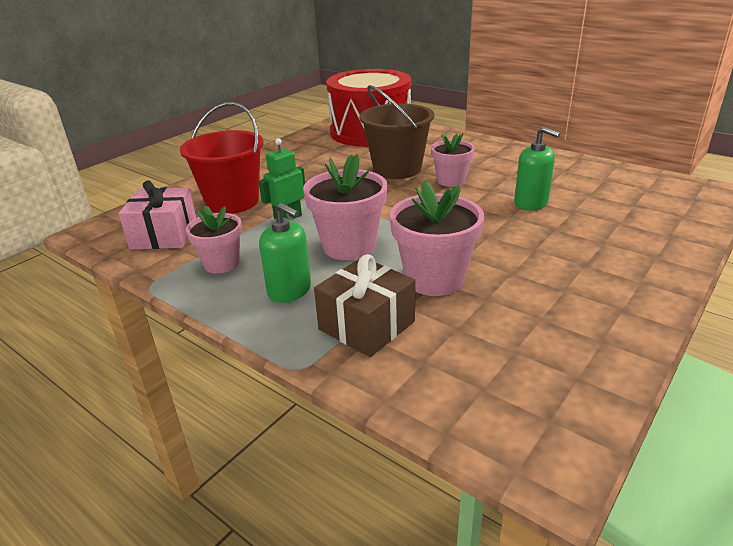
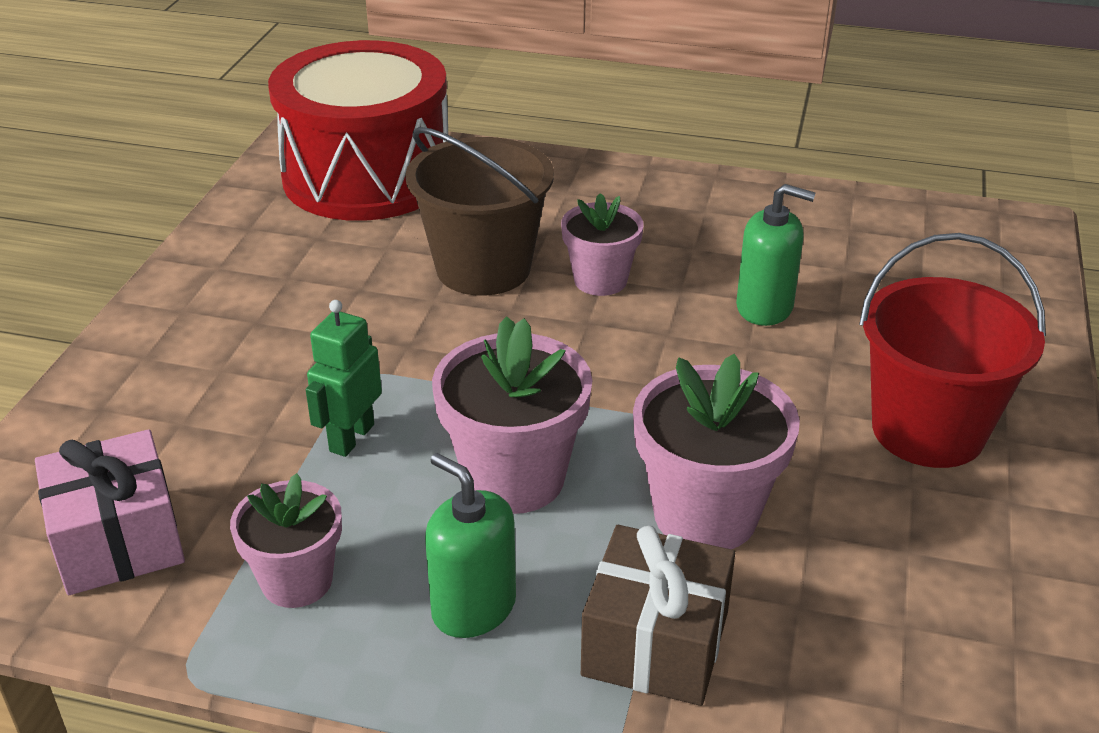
camera: 25 degrees left, 5 degrees up
(232, 202) = (204, 420): red bucket -> red bucket (928, 430)
(290, 290) = (473, 607): green soap dispenser -> green soap dispenser turned 150 degrees counterclockwise

